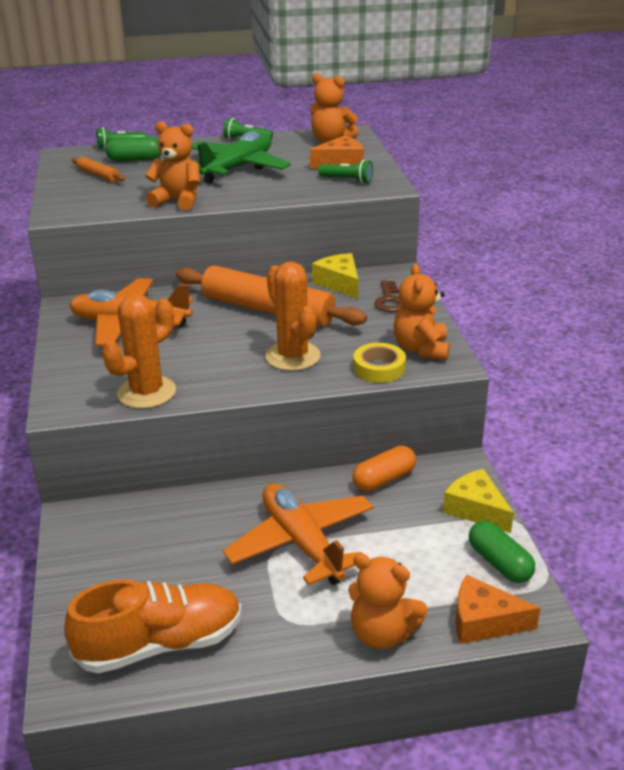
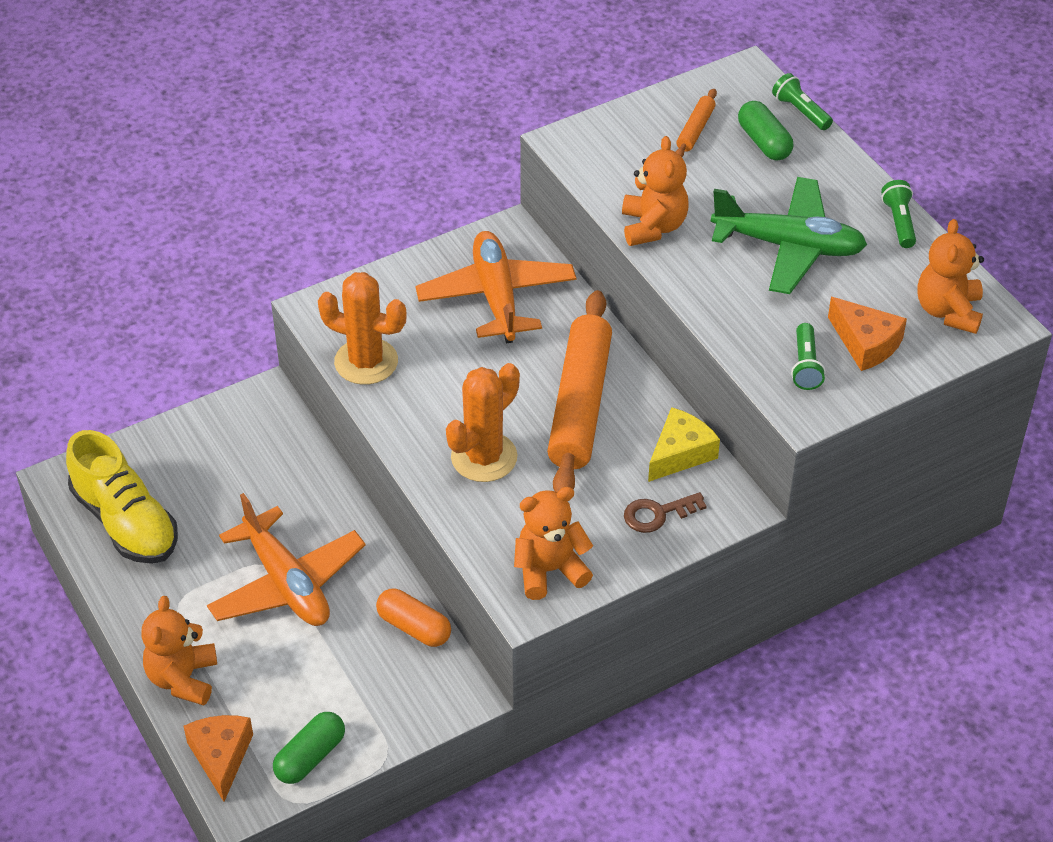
camera: 70 degrees right, 15 degrees up
(160, 644) = (125, 522): orange shoe -> yellow shoe
(301, 543) = (287, 583): orange plane -> orange plane turned 105 degrees clockwise
(379, 368) = (490, 540): yellow tape -> none
(476, 509) = (391, 722): yellow cheese -> none

